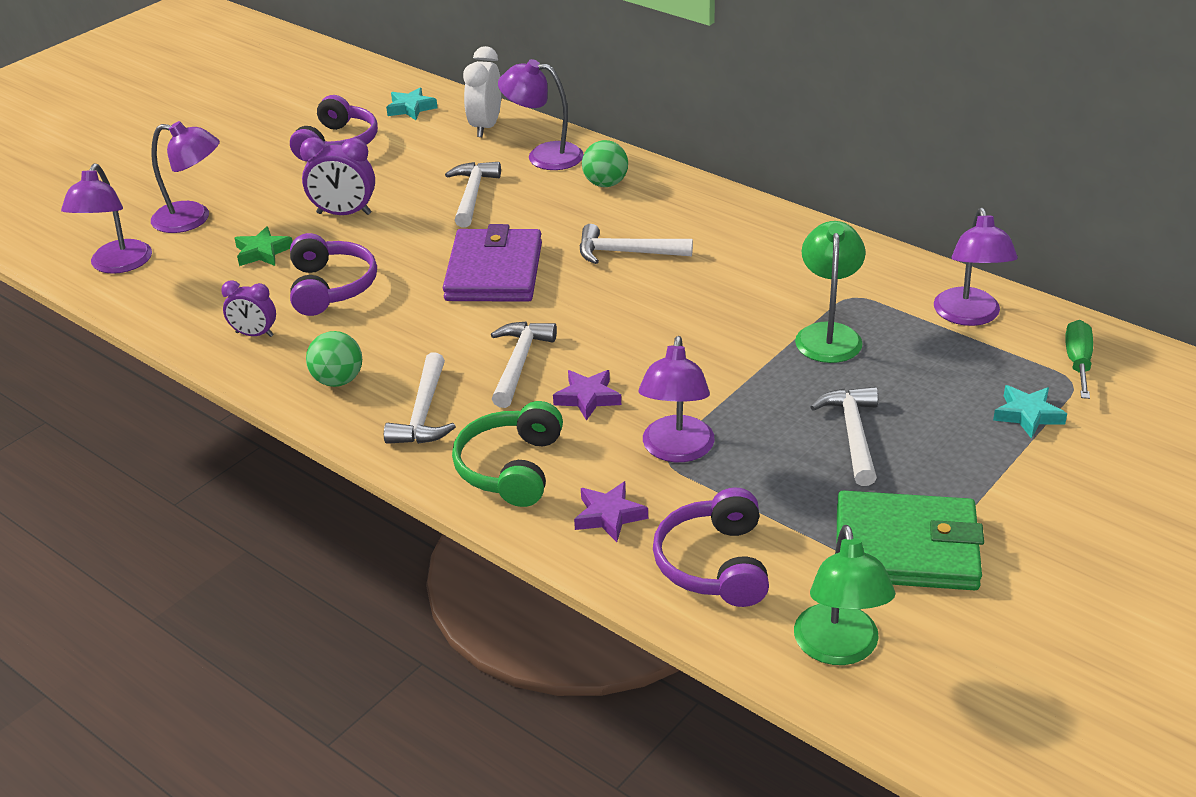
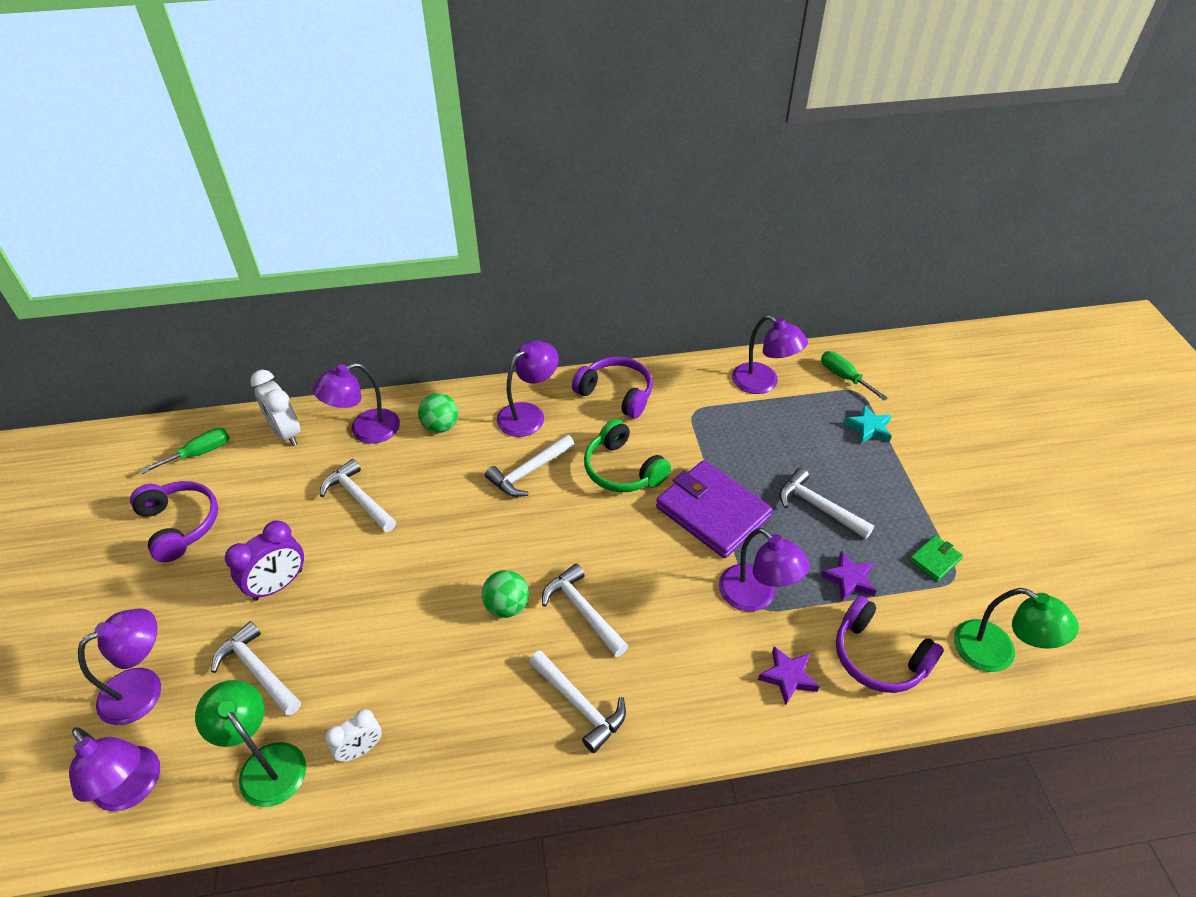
camera: 50 degrees left, 10 degrees up
(254, 334) = (360, 749): purple clock -> white clock
(262, 252) = (257, 670): green star -> white hammer
(331, 287) = (362, 657): purple headphones -> purple headphones (616, 394)
(338, 380) = (484, 732): green ball -> green ball (507, 606)
(411, 108) = (199, 453): turquoise star -> green screwdriver
(494, 272) = (464, 551): purple wallet -> purple wallet (712, 512)
(511, 468) = (690, 696): green headphones -> green headphones (622, 469)
(587, 398) = (659, 602): purple star -> purple star (849, 579)
(692, 215) = (528, 414): none -> purple lamp
(828, 334) = (717, 447): green lamp -> green lamp (266, 763)
(906, 547) = (935, 559): green wallet -> green wallet, size x0.44

